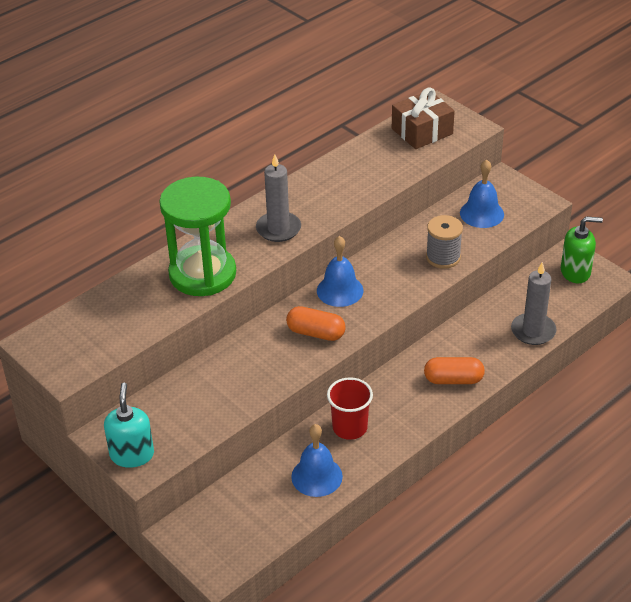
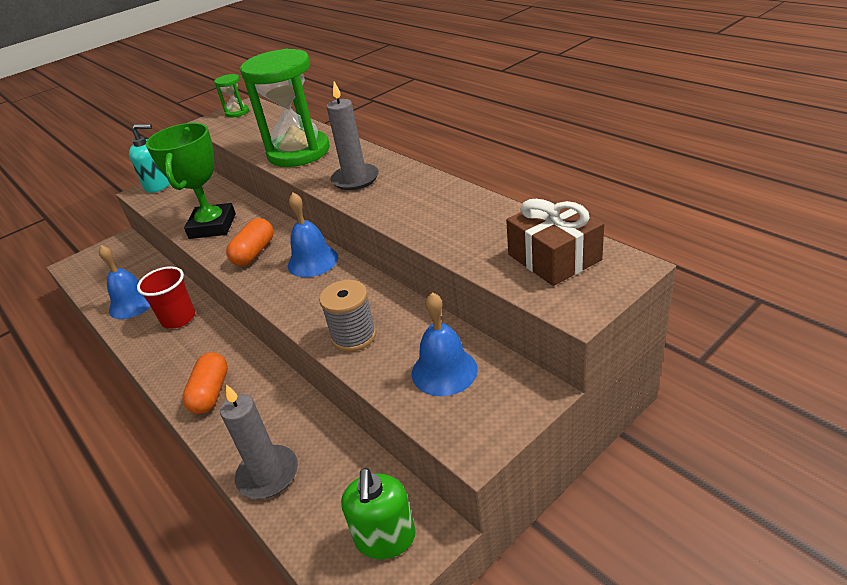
camera: 95 degrees right, 5 degrees down
(54, 347) = (237, 112): none -> green hourglass
(255, 376) = (212, 226): none -> green trophy

